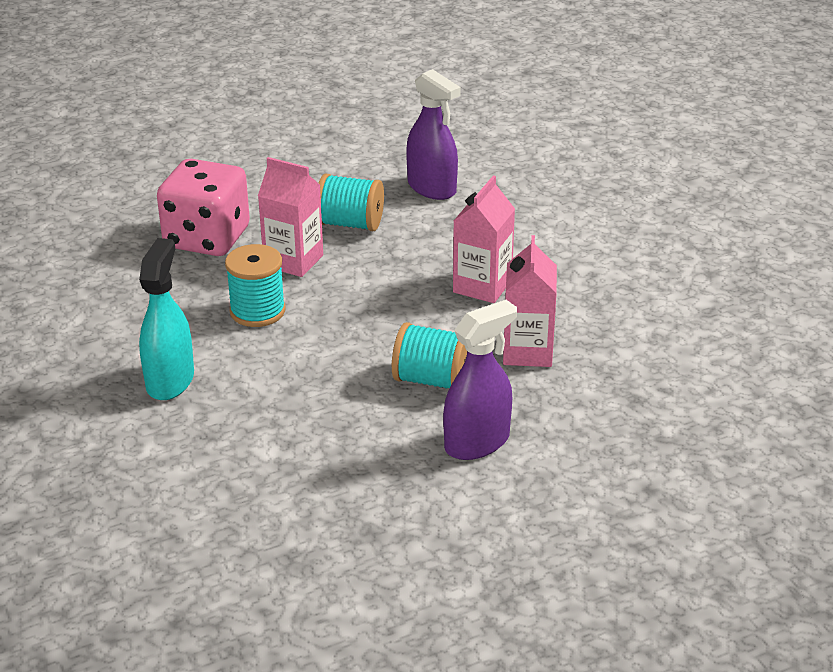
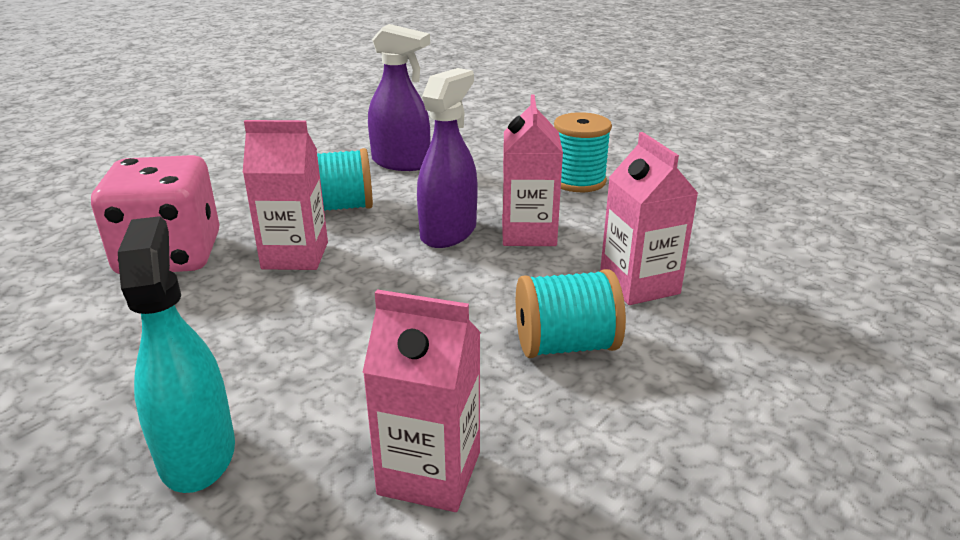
camera: 25 degrees left, 5 degrees down
(257, 311) = (282, 321): turquoise spool -> turquoise spool (578, 181)
(289, 428) = (429, 473): none -> pink carton
(477, 442) = (694, 409): purple spray bottle -> purple spray bottle (449, 232)

